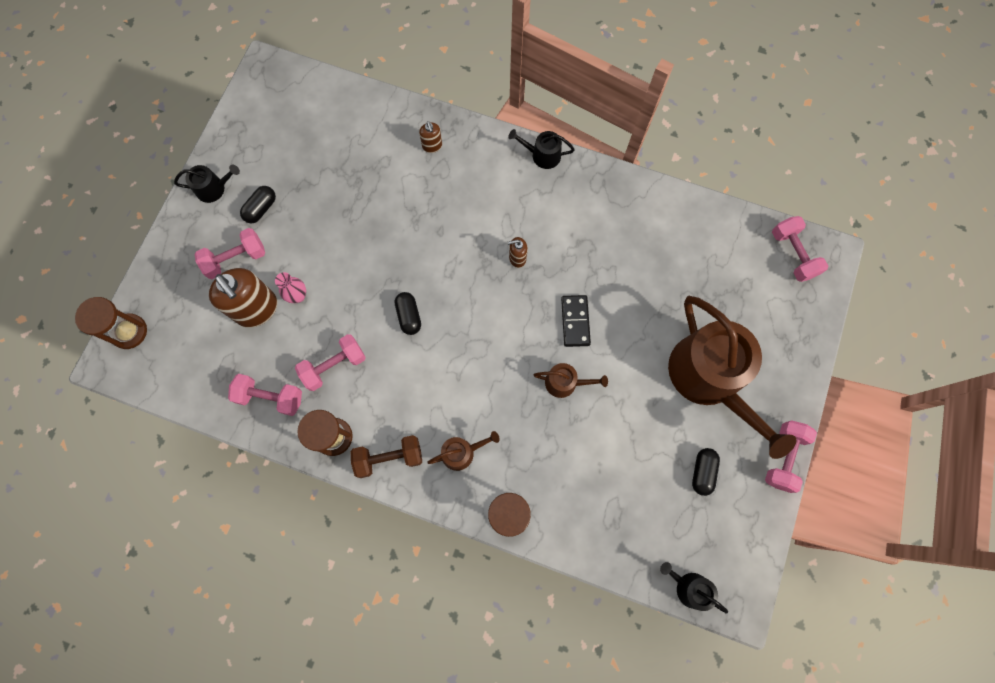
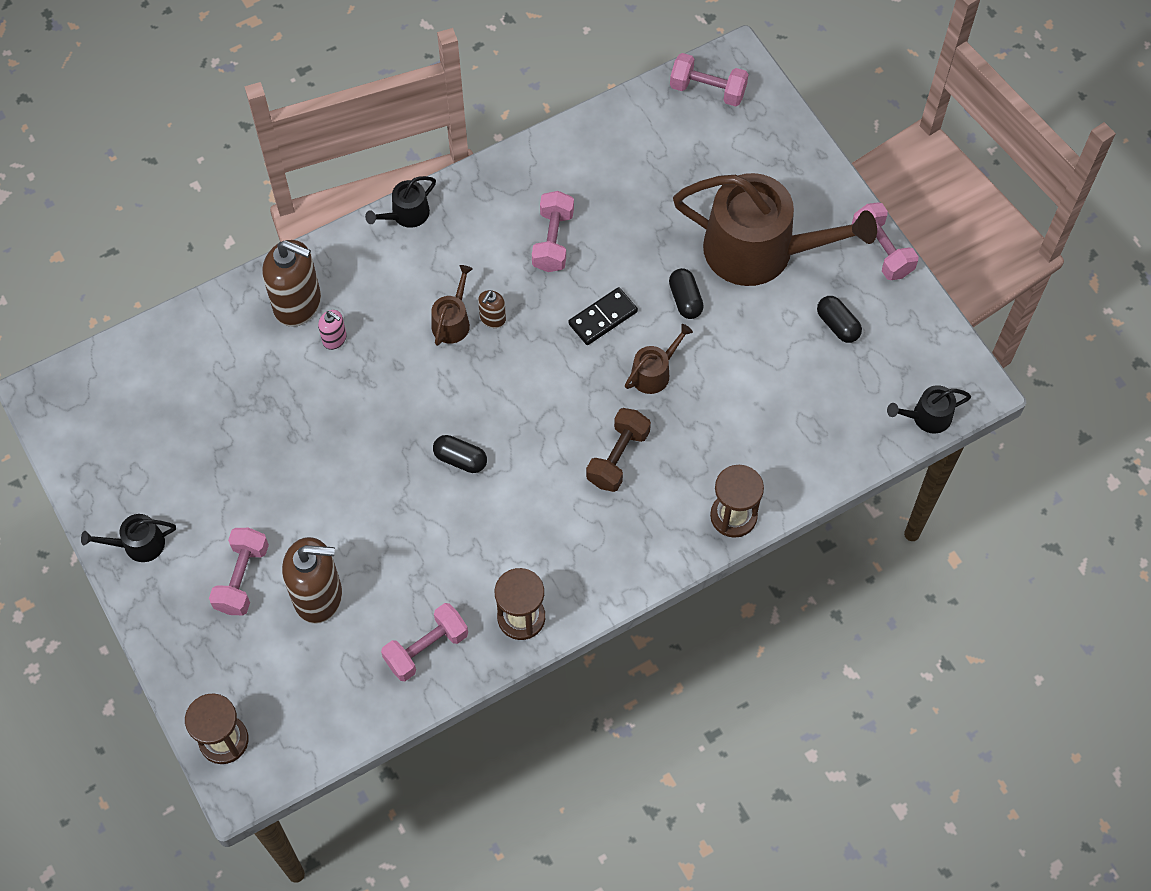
camera: 50 degrees left, 10 degrees down
(214, 188) = (138, 544): black watering can -> black watering can turned 135 degrees counterclockwise
(261, 209) = (208, 514): black capsule -> black capsule (685, 299)
(298, 296) = (341, 547): pink vase -> none
(334, 366) = (448, 565): pink dumbbell -> pink dumbbell (553, 241)
(389, 458) = (587, 581): brown dumbbell -> brown dumbbell (618, 457)
(427, 183) = (334, 339): none -> pink soap dispenser
(432, 146) = (298, 304): brown soap dispenser -> brown soap dispenser, size x2.10
(462, 452) = (640, 512): brown watering can -> brown watering can (452, 321)
(575, 321) = (603, 318): black domino -> black domino turned 75 degrees counterclockwise

